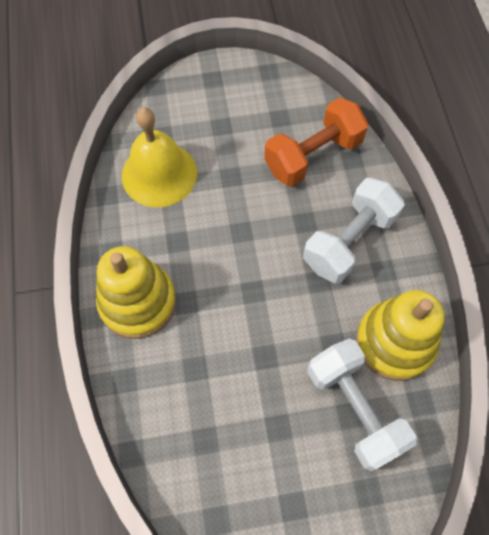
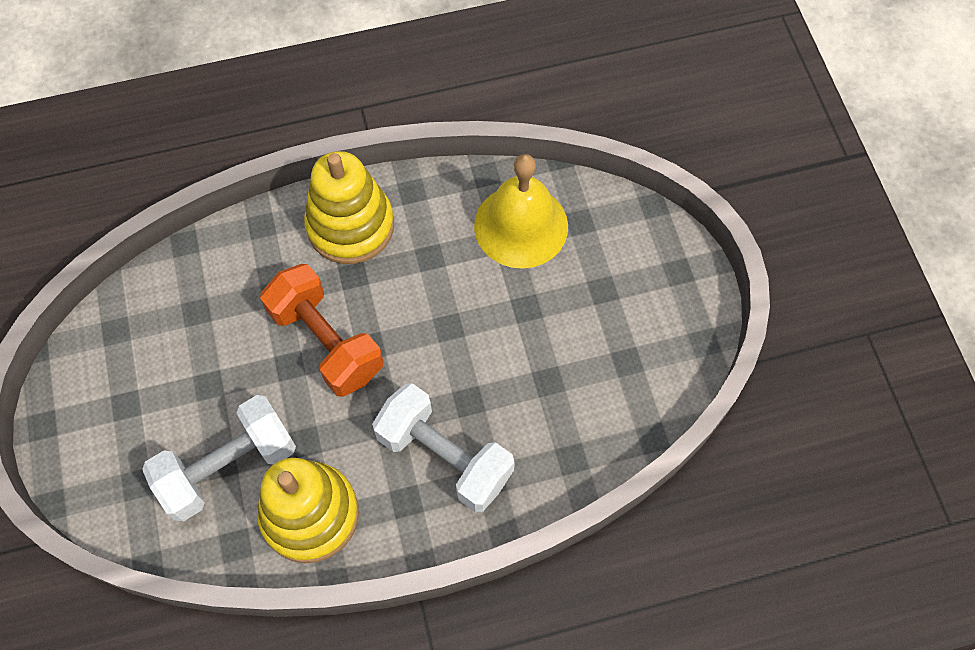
camera: 85 degrees right, 0 degrees up
(313, 156) = (570, 407): orange dumbbell -> orange dumbbell (326, 342)

